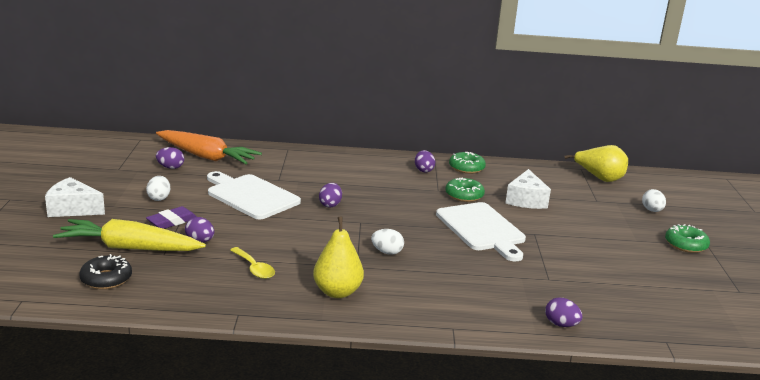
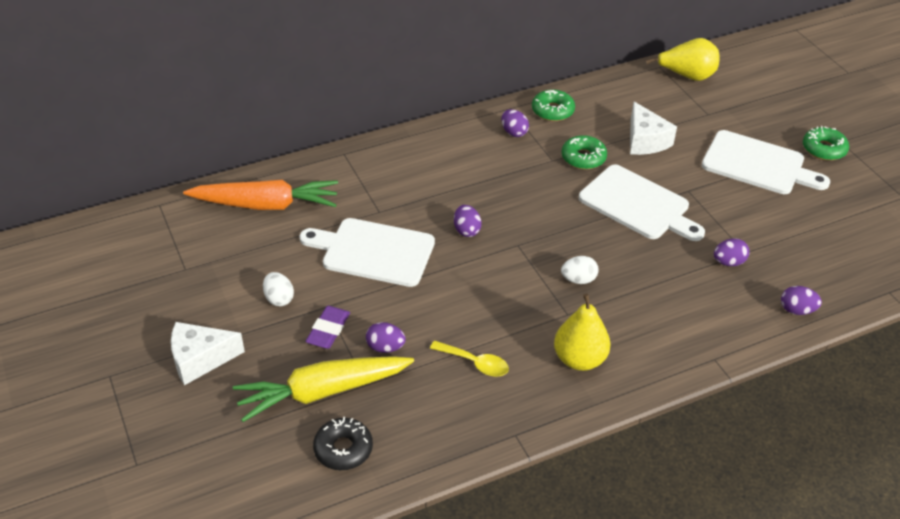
camera: 25 degrees left, 20 degrees up
(170, 167) = (243, 241): purple egg -> purple egg (728, 262)
(613, 236) = (757, 164): none -> white cutting board
(652, 210) = (765, 109): white egg -> none

